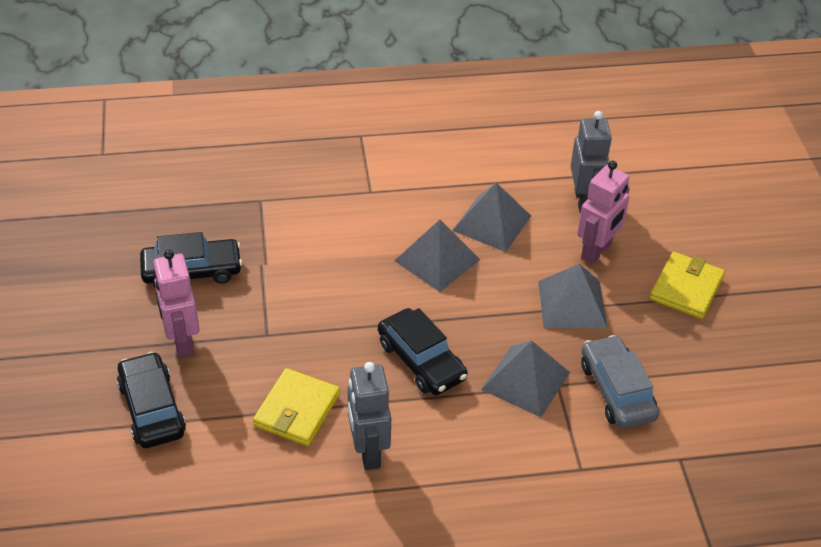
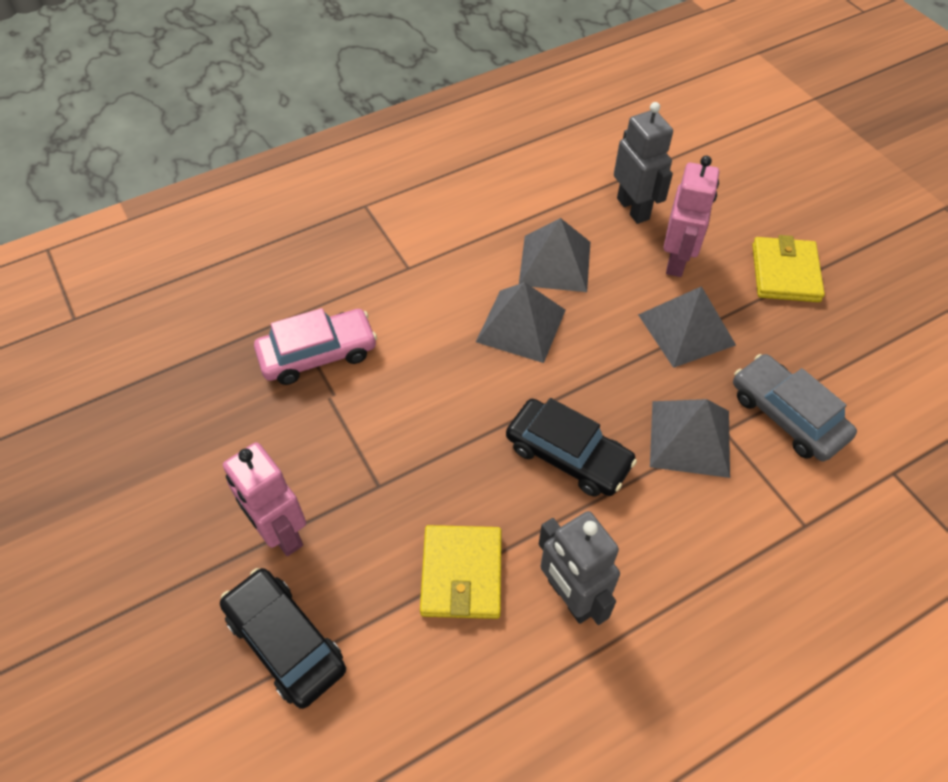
camera: 20 degrees left, 10 degrees up
(192, 271) = (250, 434): black car -> none
(268, 232) = (318, 354): none -> pink car

